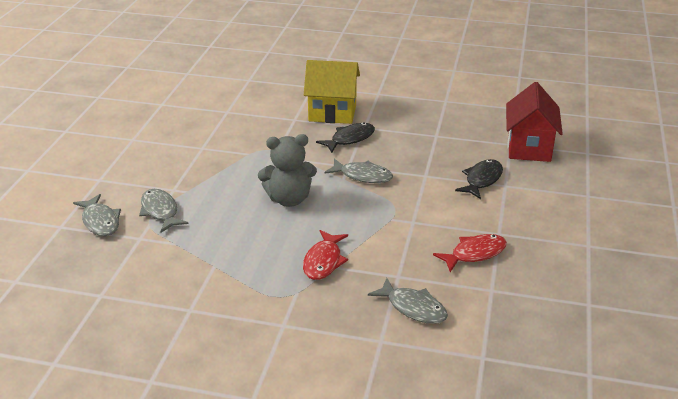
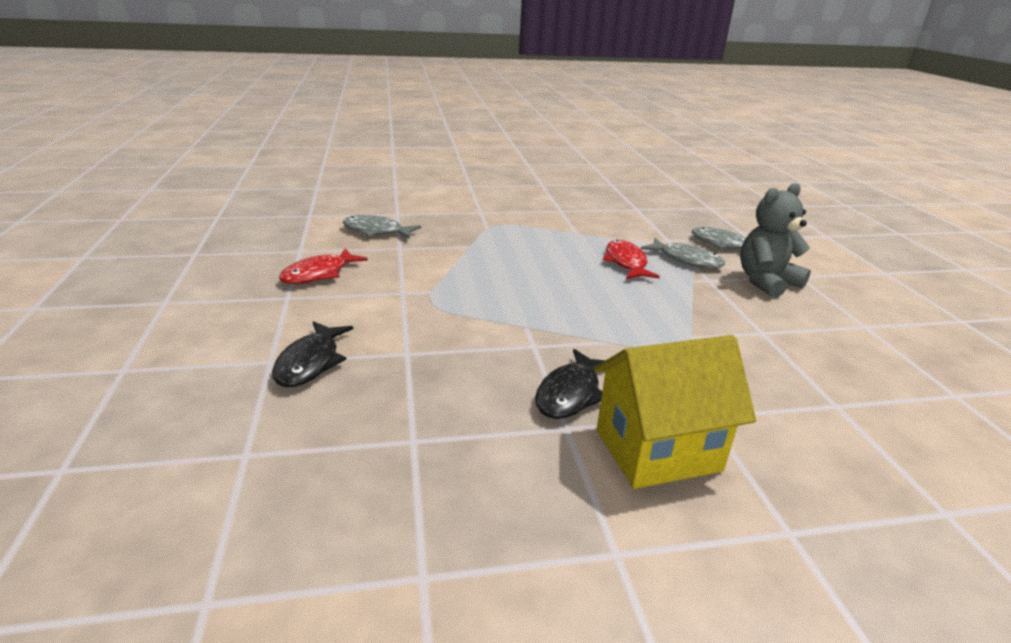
camera: 155 degrees right, 5 degrees down
(289, 199) = (570, 291): grey teddy bear -> grey teddy bear (766, 282)
(324, 261) = (480, 247): red fish -> red fish (626, 263)
(363, 176) = (501, 334): grey fish -> none
(529, 148) = (204, 452): red house -> none

